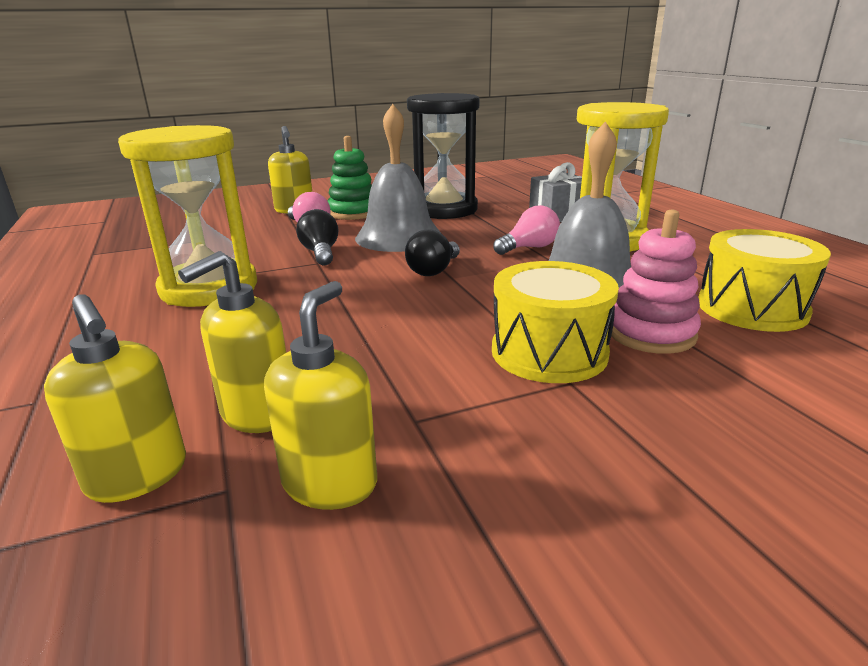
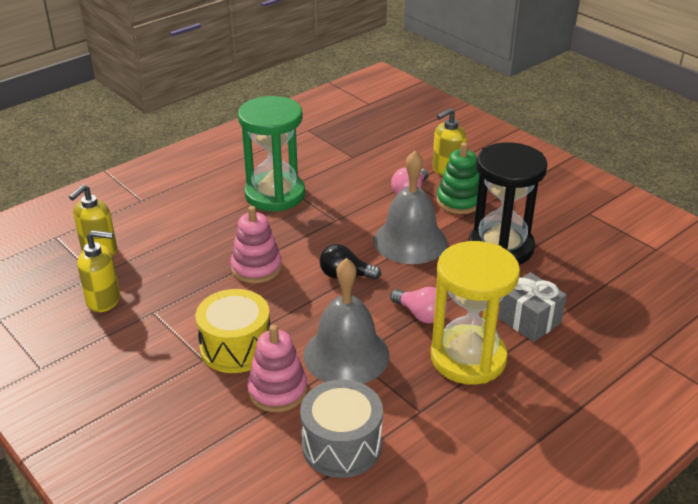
camera: 70 degrees right, 10 degrees up
(209, 288) = (275, 195): yellow hourglass -> green hourglass
(257, 414) = (147, 263): yellow soap dispenser -> none
(320, 253) = (354, 216): black light bulb -> none
(369, 318) = (256, 268): none -> pink stacking toy
(752, 308) = (341, 445): yellow drum -> grey drum

